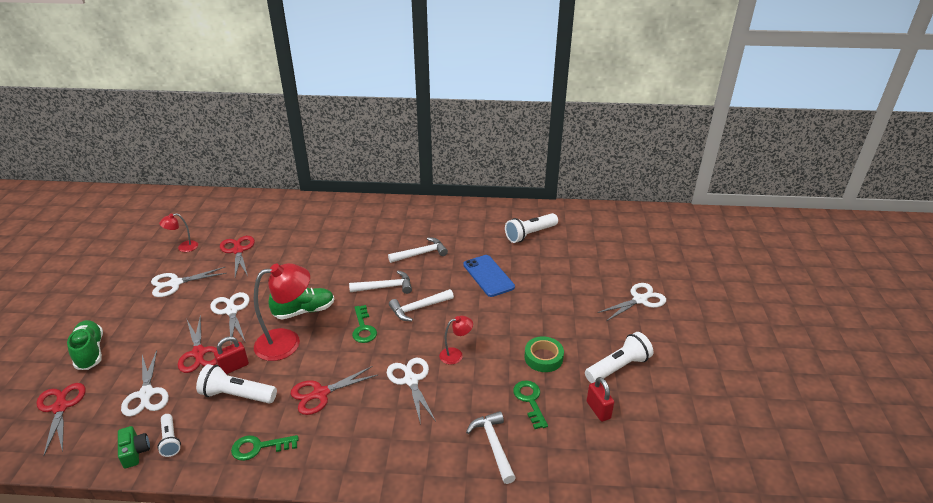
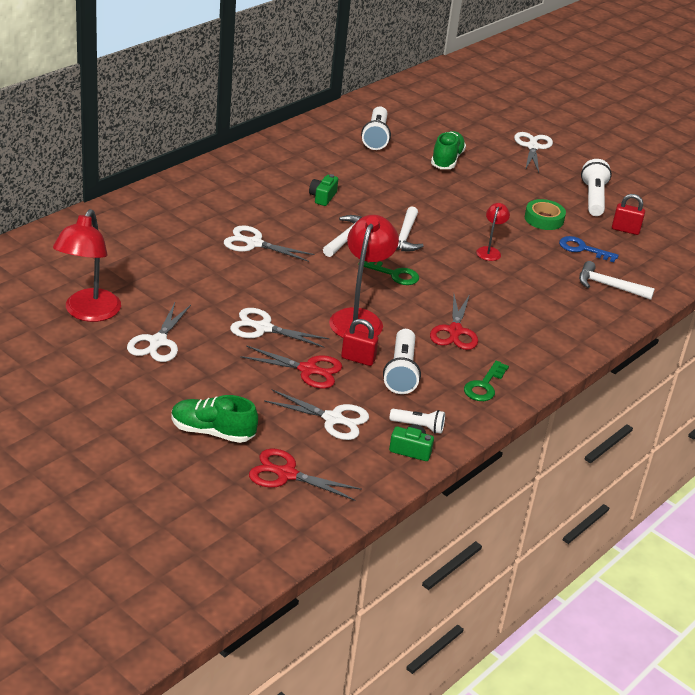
camera: 55 degrees left, 0 degrees up
(183, 247) = (88, 313): red lamp -> red lamp, size x1.97
(234, 367) = (358, 359): red padlock -> red padlock turned 75 degrees counterclockwise
(237, 395) = (401, 372): white flashlight -> white flashlight turned 45 degrees counterclockwise
(238, 250) = (153, 284): red scissors -> none
(304, 311) = (323, 291): green shoe -> green shoe (446, 160)
(411, 380) = (494, 284): white scissors -> white scissors (254, 243)
(421, 253) = (322, 197): white hammer -> green camera
(488, 276) = (407, 185): blue phone -> none
(530, 400) = (582, 249): green key -> blue key

